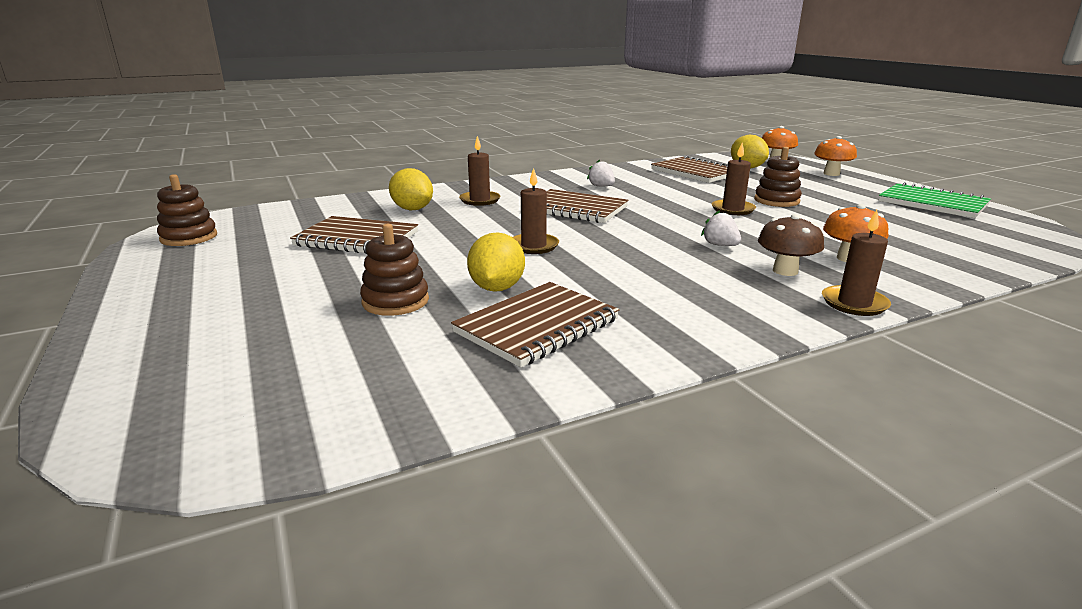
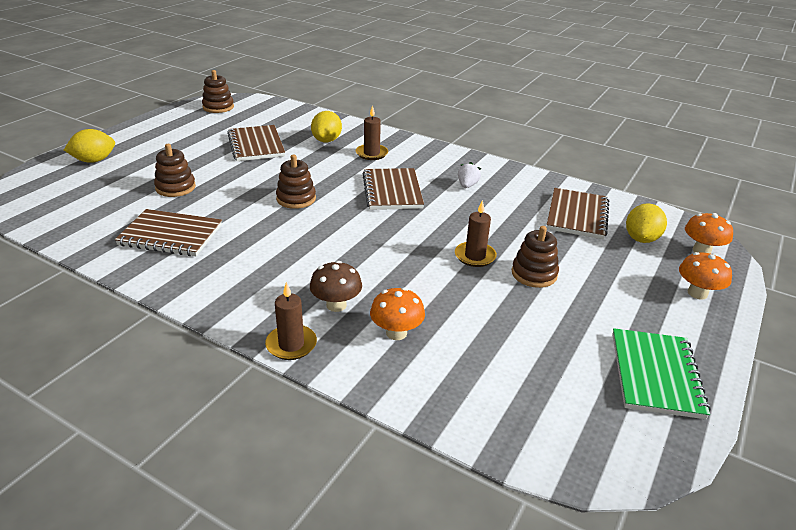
camera: 55 degrees right, 10 degrees up
(496, 288) = (215, 208): yellow lemon -> yellow lemon (94, 160)
(533, 246) = (296, 199): brown candle -> brown stacking toy
(720, 245) = (369, 267): white strawberry -> none

